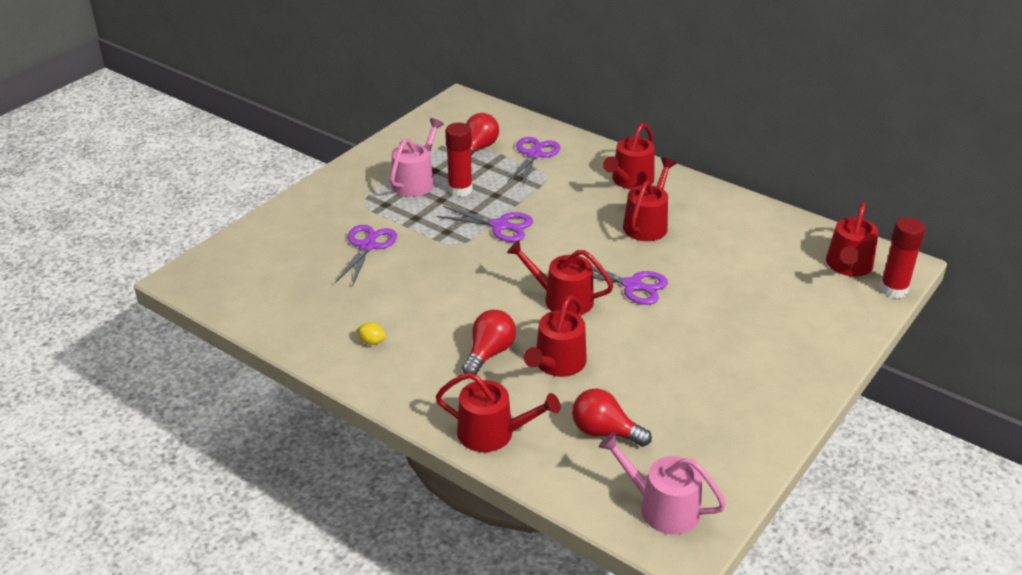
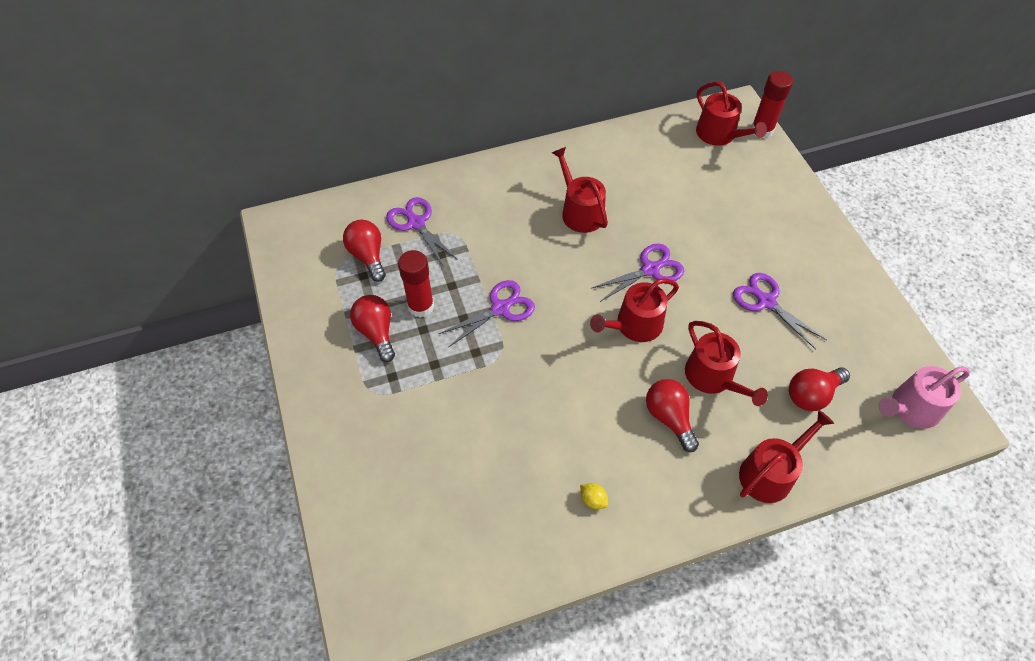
camera: 55 degrees left, 20 degrees up
(367, 246) = (447, 427): purple scissors -> purple scissors (766, 302)
(372, 342) = (593, 500): yellow lemon -> yellow lemon turned 75 degrees clockwise
(415, 181) = (376, 332): pink watering can -> red light bulb
(630, 181) = (512, 185): red watering can -> none

